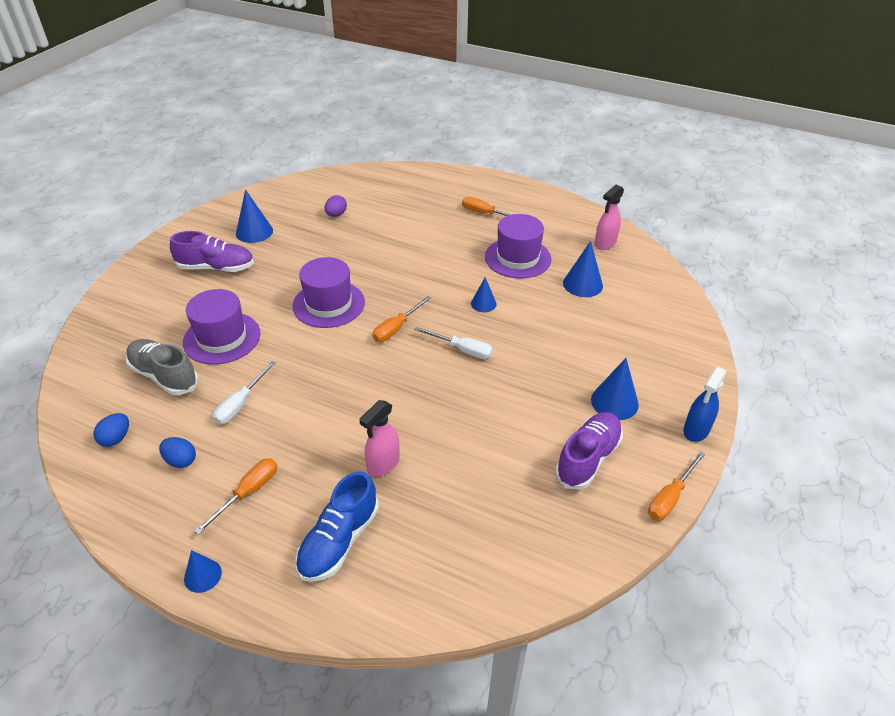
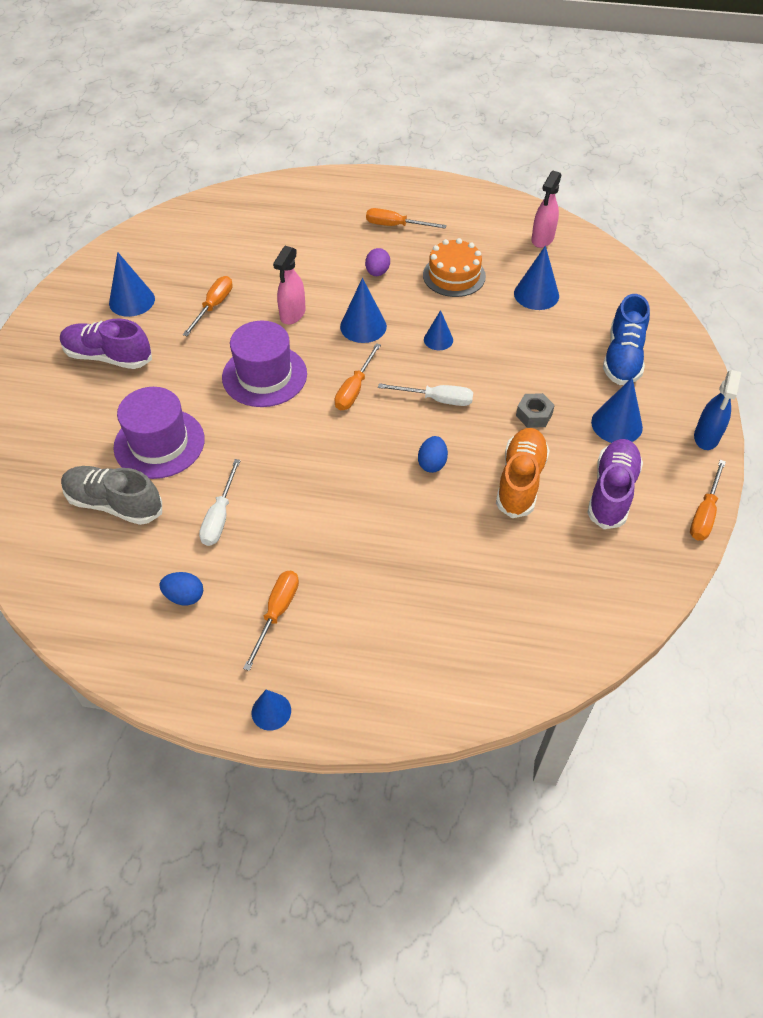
camera: 15 degrees left, 10 degrees up
(116, 438) = (96, 589): blue egg -> blue egg (432, 463)
(216, 268) = (108, 357): purple shoe -> purple shoe turned 150 degrees counterclockwise
(314, 246) = (213, 306): none -> orange screwdriver
(336, 215) = (221, 259): purple egg -> purple egg (377, 272)
(339, 541) = (396, 639): blue shoe -> blue shoe (623, 357)
(383, 464) = (407, 548): pink spray bottle -> pink spray bottle (292, 314)
(425, 282) = (363, 326): none -> blue cone
(507, 430) = (520, 481): none -> orange shoe
(517, 258) = (454, 275): purple hat -> orange cake
(541, 379) = (534, 415): none -> grey nut

